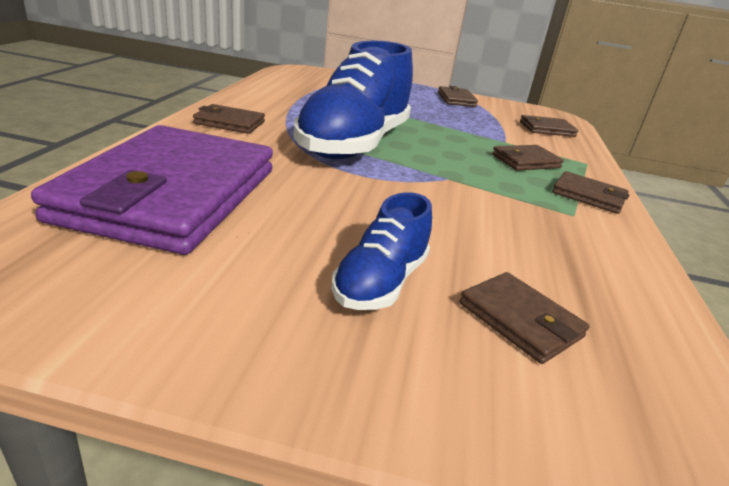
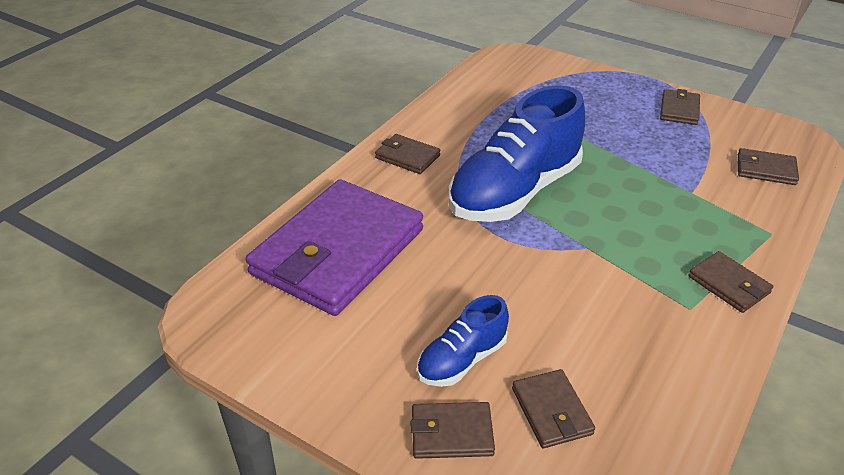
camera: 25 degrees right, 10 degrees up
(525, 161) = (693, 226): brown wallet -> brown wallet (451, 433)

